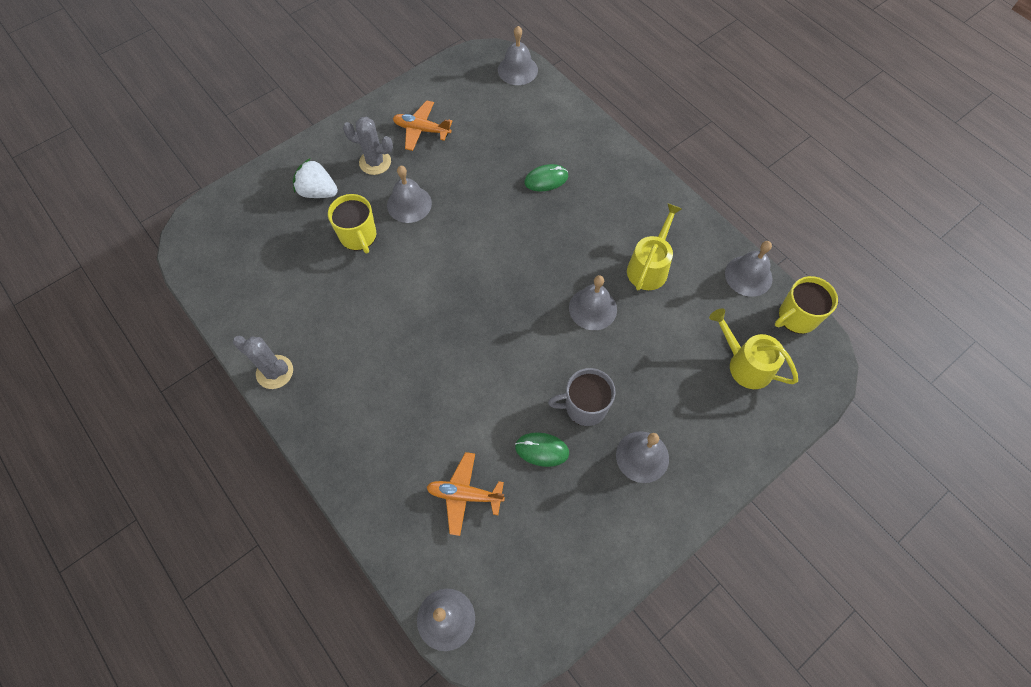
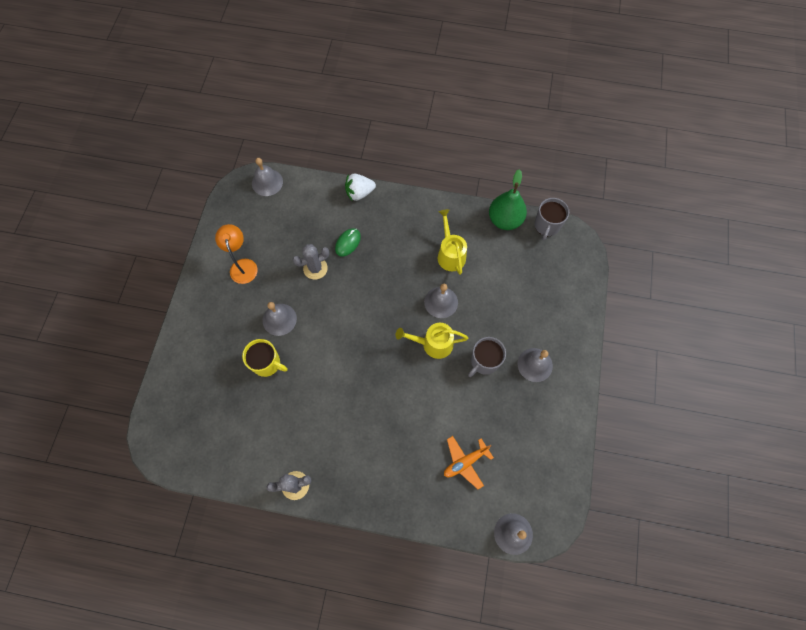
camera: 40 degrees left, 5 degrees up
(318, 192) = (214, 355): white strawberry -> white strawberry (359, 193)
(375, 162) = (232, 308): grey cactus -> grey cactus (315, 268)
(422, 130) = (243, 265): orange plane -> orange lamp
(542, 450) = (483, 403): green mouse -> none
(745, 364) = (543, 272): yellow watering can -> yellow watering can (433, 344)
(748, 275) = (505, 220): grey bell -> green pear
(796, 317) = (546, 226): yellow mug -> grey mug

